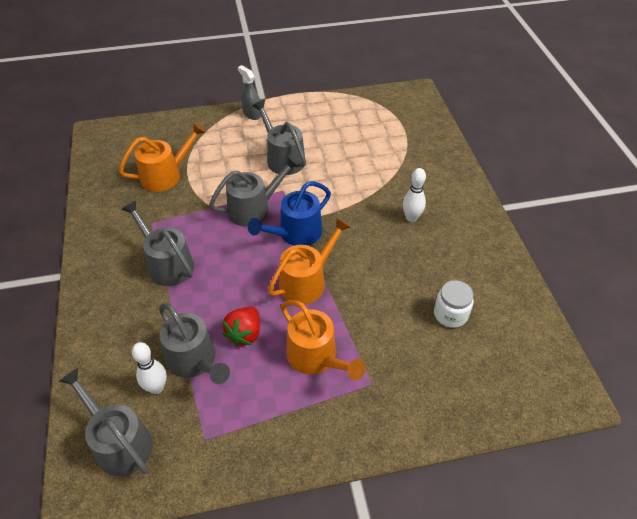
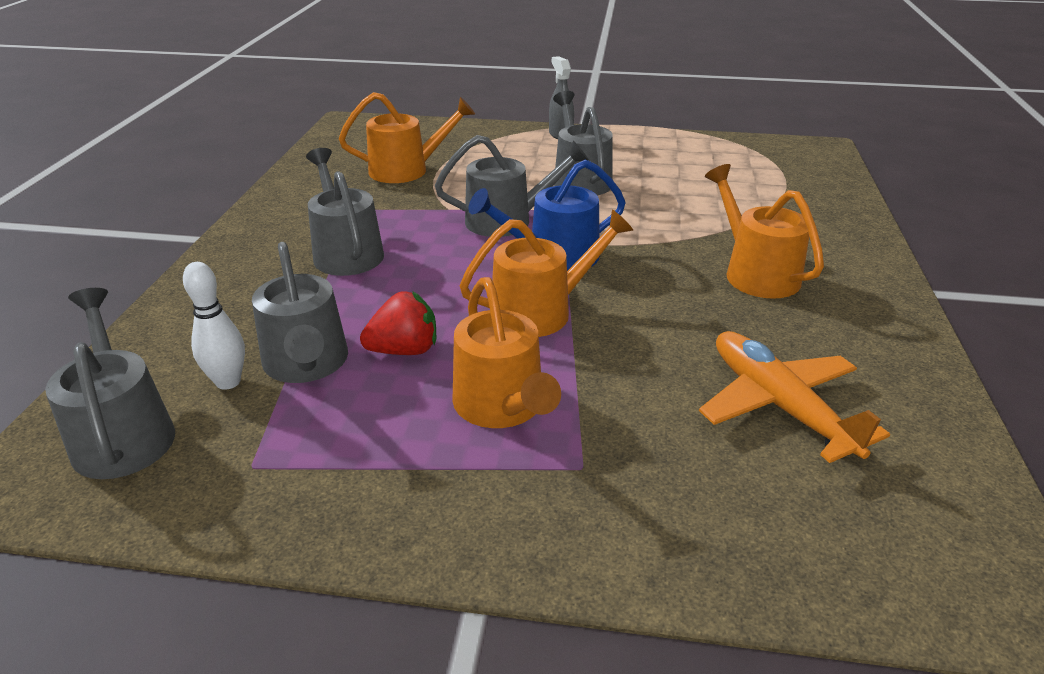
camera: 20 degrees right, 15 degrees down
(244, 333) = (404, 350): red strawberry -> red strawberry turned 150 degrees counterclockwise
(411, 217) = (756, 273): white bowling pin -> orange watering can
(450, 314) = (779, 406): white jar -> orange plane

